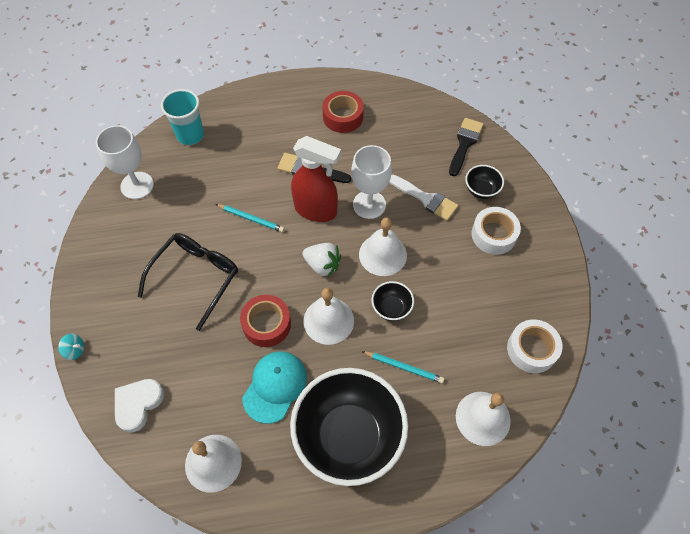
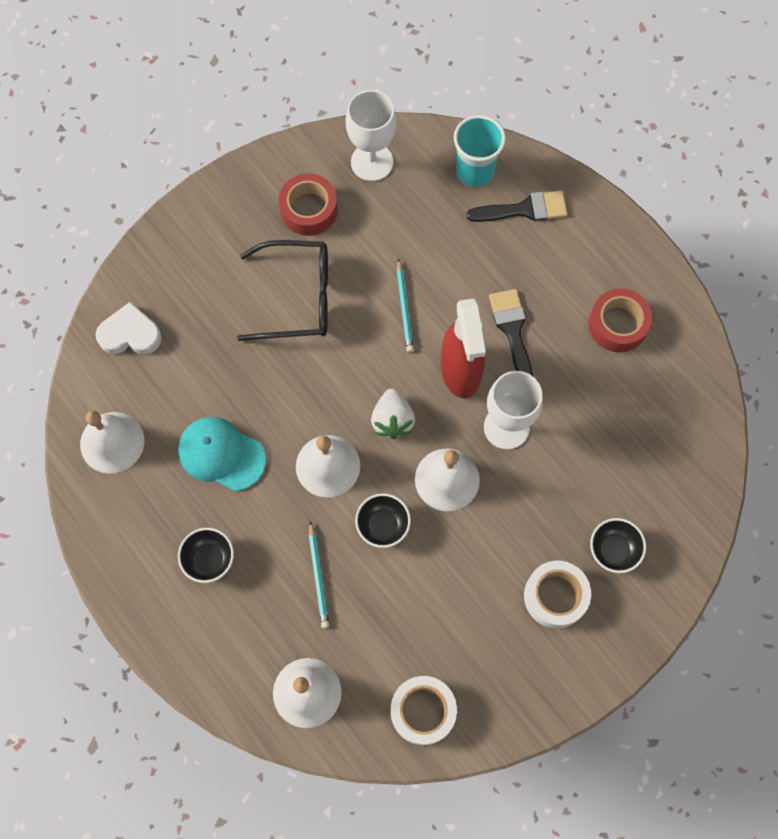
camera: 60 degrees right, 10 degrees up
(75, 350) = (151, 237): turquoise spinning top -> none
(266, 324) = (286, 403): red tape -> red tape (309, 210)
(275, 386) = (221, 454): turquoise cap -> turquoise cap turned 150 degrees counterclockwise
(348, 436) = (209, 559): black bowl -> black bowl, size x0.42
(426, 199) = (557, 489): white brush -> none
(465, 143) = (675, 495): black brush -> black brush (524, 209)

